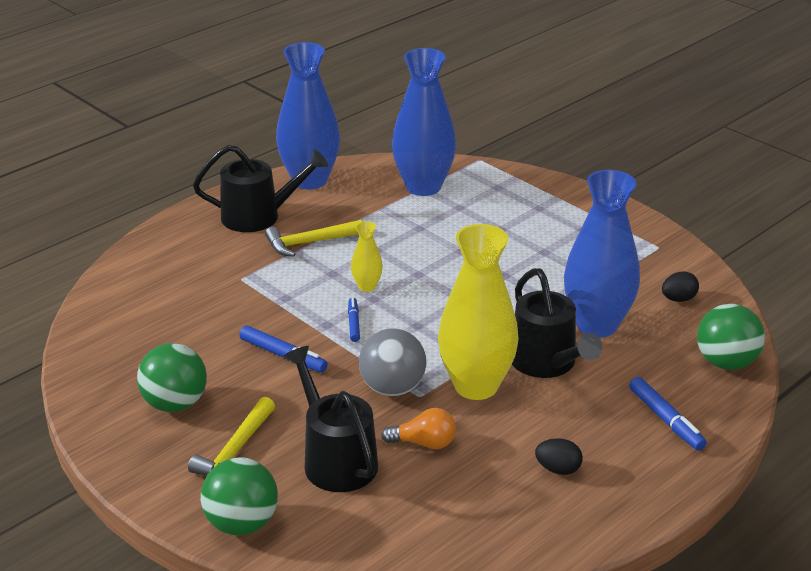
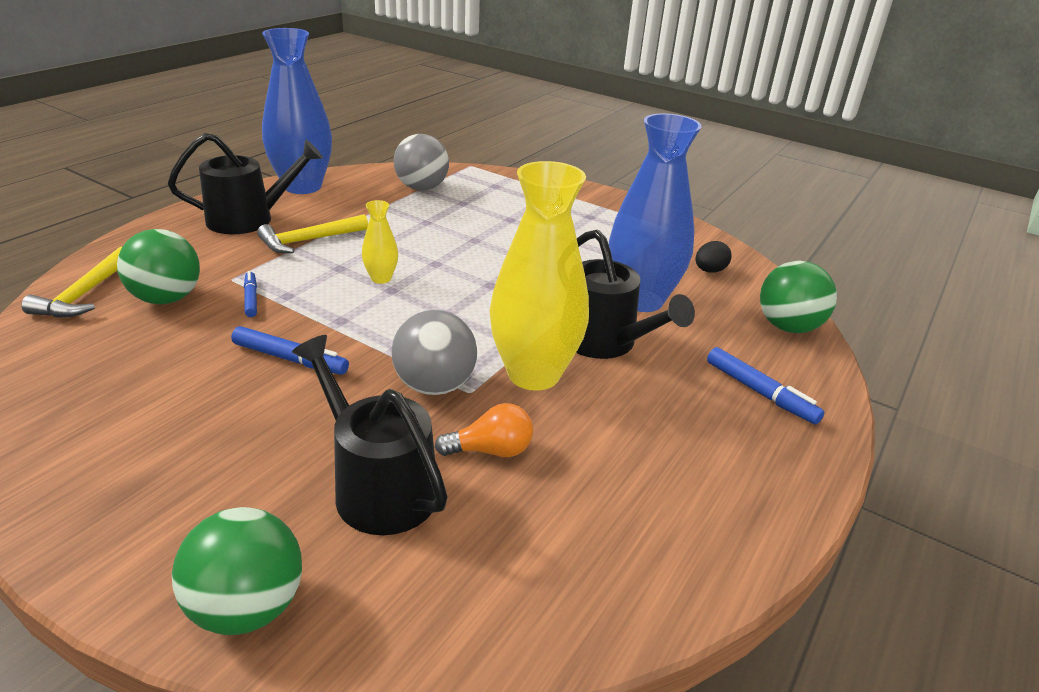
camera: 15 degrees left, 0 degrees up
(175, 404) = (143, 432): green ball -> green ball (167, 298)
(235, 451) = (233, 490): yellow hammer -> yellow hammer (84, 294)
(354, 323) = (373, 317): blue marker -> blue marker (251, 298)
(423, 187) = (421, 188): blue vase -> grey ball
(558, 469) = (667, 466): black egg -> none

